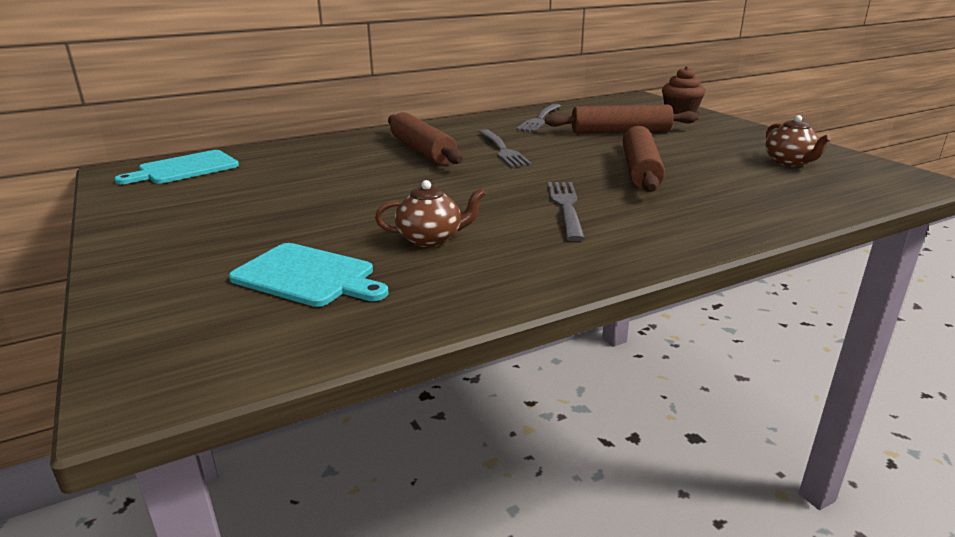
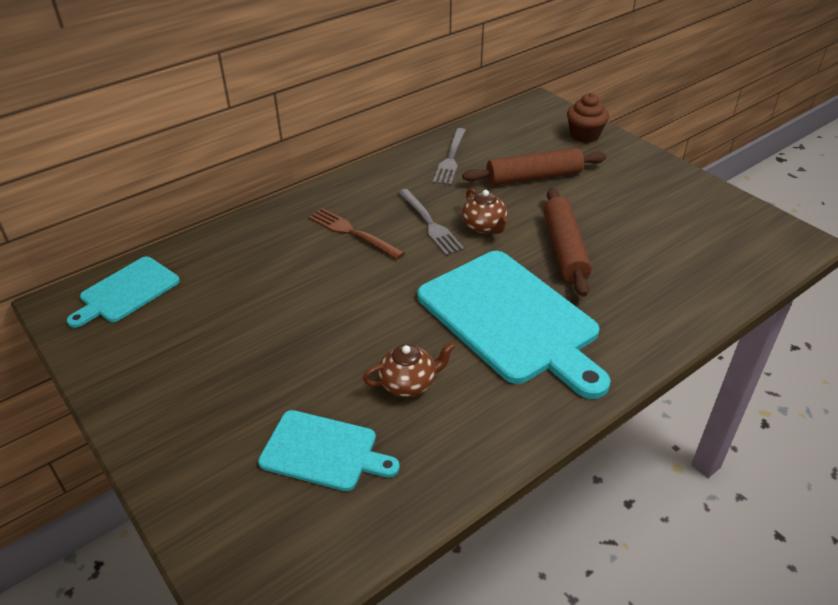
camera: 10 degrees left, 15 degrees up
(422, 150) = (352, 233): brown rolling pin -> brown fork
(566, 207) = (511, 319): grey fork -> turquoise cutting board
(789, 162) = (692, 221): brown teapot -> brown teapot (484, 227)

